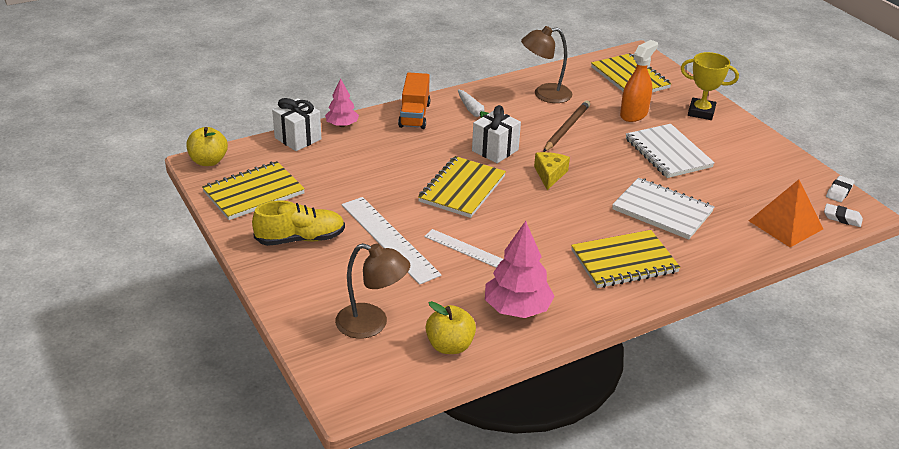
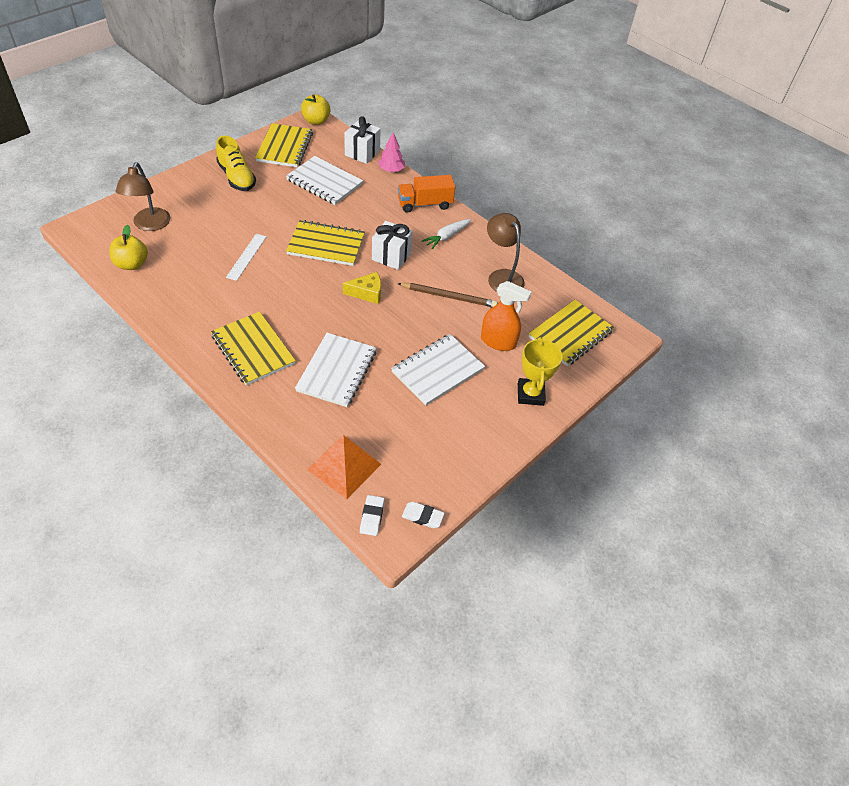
camera: 70 degrees right, 15 degrees up
(253, 193) = (285, 147): yellow notebook -> yellow notebook turned 60 degrees clockwise
(344, 173) = (324, 182): none -> white notebook
(389, 239) = (248, 217): white ruler -> none
(517, 309) = (178, 293): pink tree -> none

